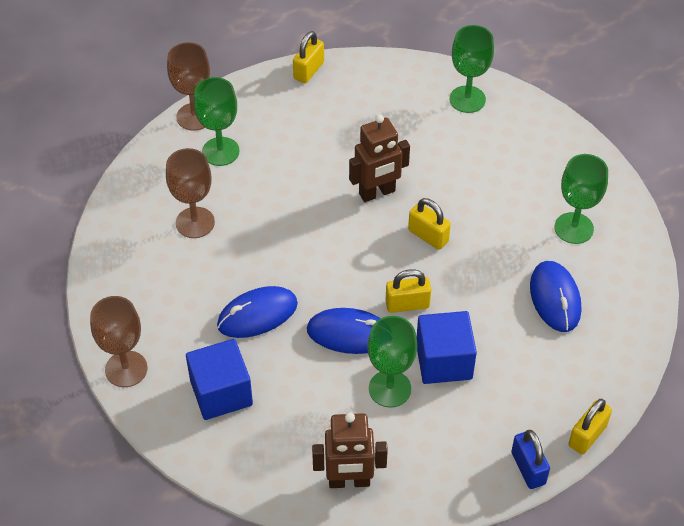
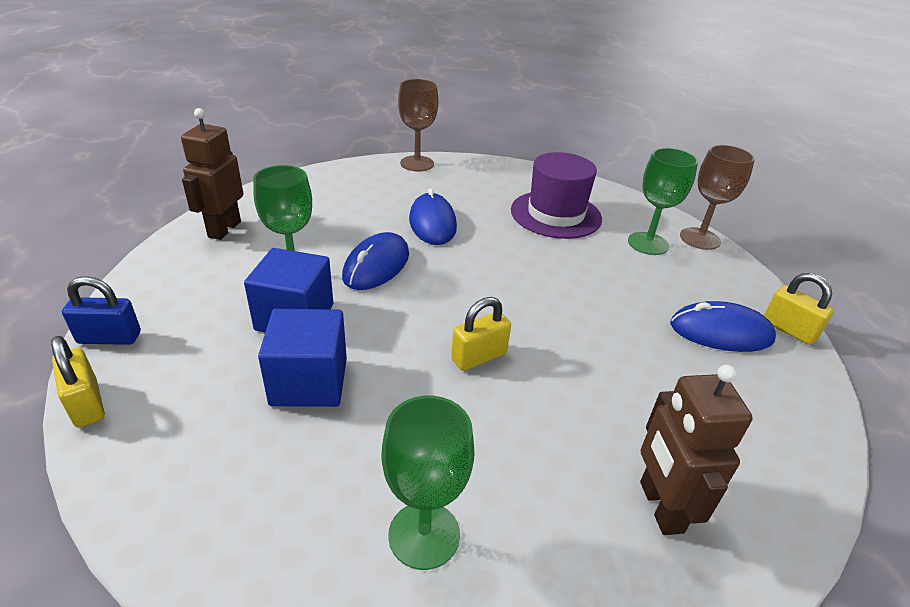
camera: 105 degrees right, 15 degrees down
(195, 222) = (555, 214): brown goblet -> purple hat
(221, 392) = (365, 193): blue cube -> blue cube (309, 381)
(377, 193) = (564, 333): brown robot -> brown robot (660, 507)
(407, 304) = (387, 312): yellow padlock -> none
(467, 99) = (750, 486): green goblet -> none
(555, 298) = (307, 452): blue mouse -> blue mouse (720, 332)

